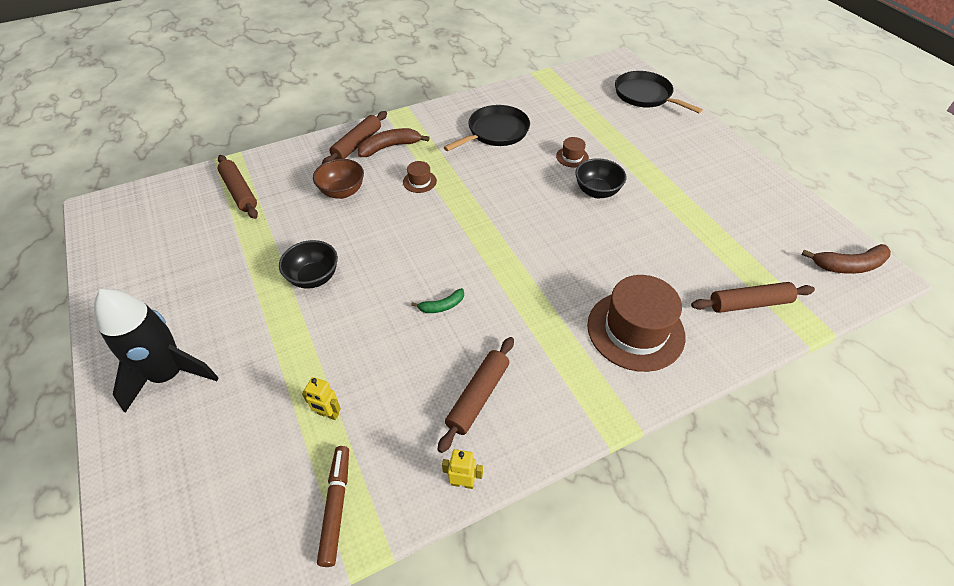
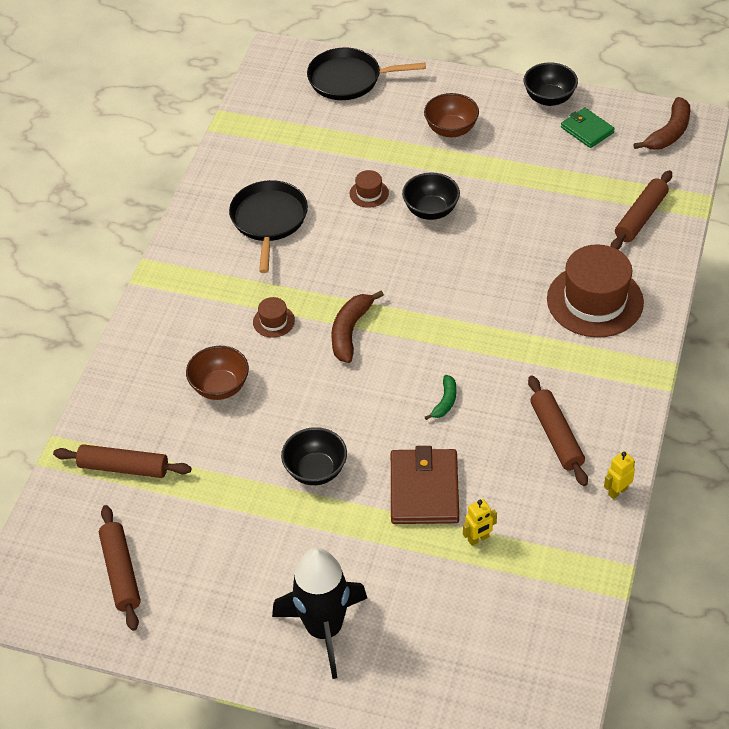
camera: 45 degrees left, 0 degrees up
(336, 506) = (565, 577): brown marker -> none
(348, 348) = (424, 490): none -> brown wallet
(357, 144) = (158, 335): brown rolling pin -> brown rolling pin (121, 572)
(390, 147) = (194, 312): brown banana -> brown banana (350, 331)
(674, 158) = (451, 129): none -> brown bowl
(772, 184) = (549, 98): none -> black bowl
(778, 220) = (587, 130): none -> green wallet

